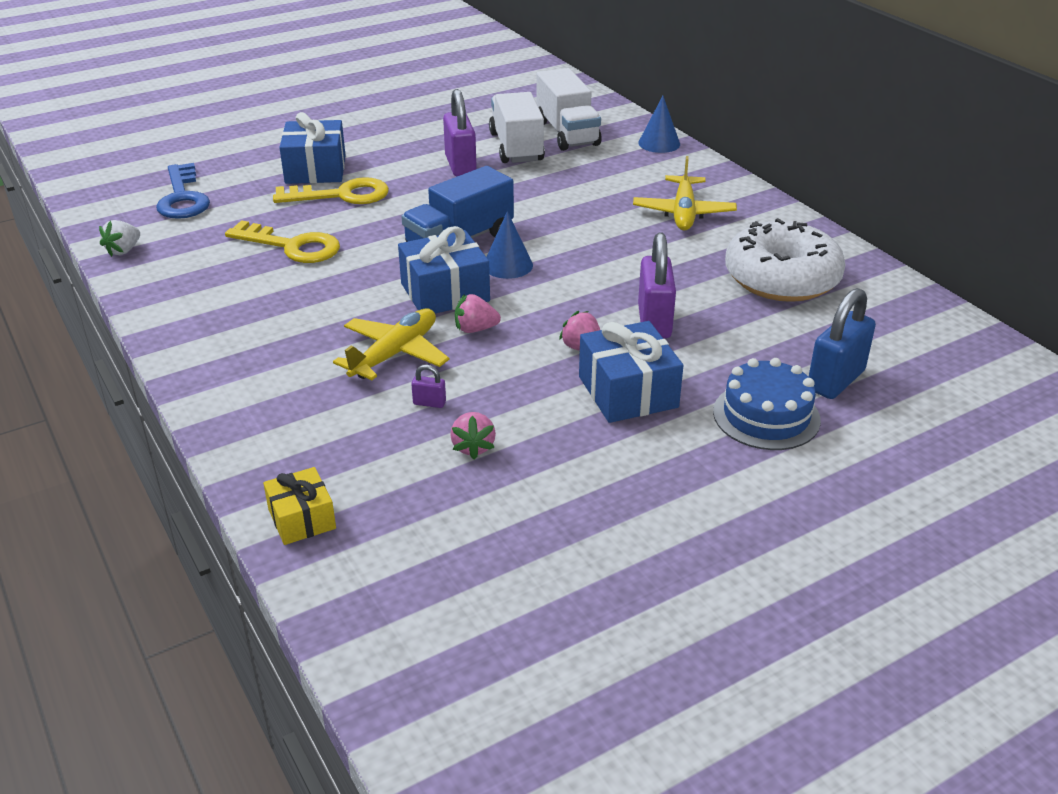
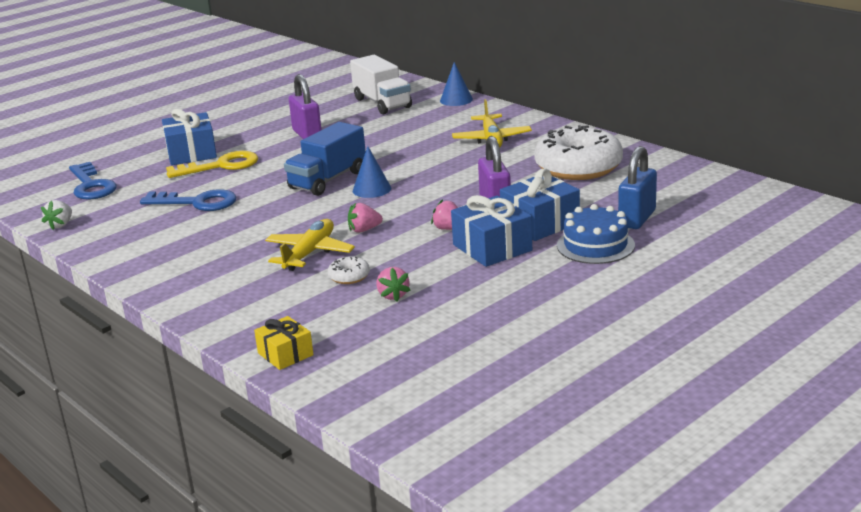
camera: 10 degrees left, 10 degrees down
(292, 246) = (197, 202): yellow key -> blue key
(429, 403) = (349, 276): purple padlock -> white donut
(445, 292) = (331, 212): blue gift -> blue gift (540, 223)
(516, 147) = (346, 117): white truck -> none

